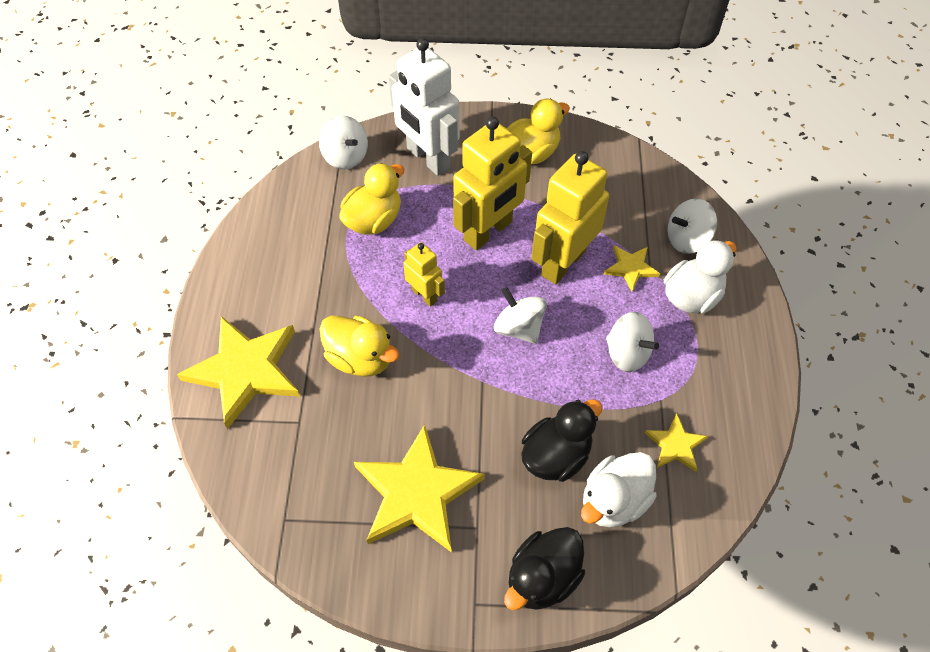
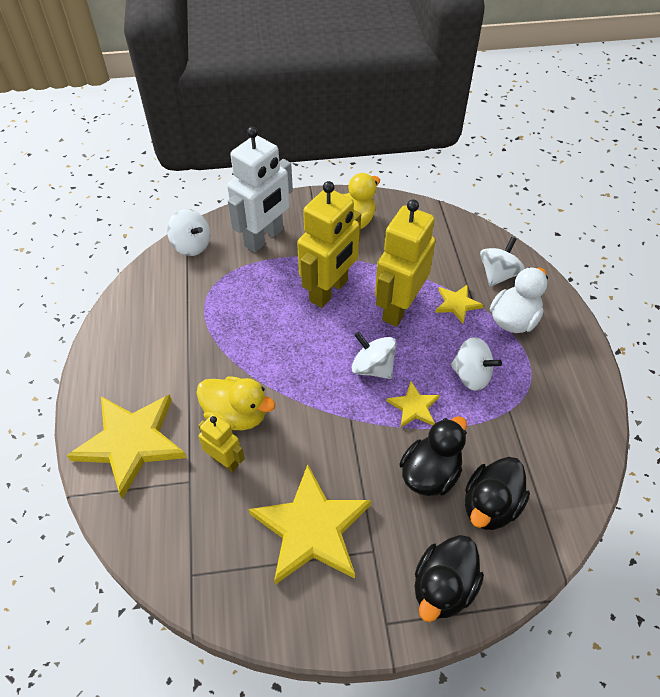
camera: 10 degrees left, 5 degrees down
(374, 220) = (226, 295): yellow duck -> none
(424, 295) = (284, 351): yellow robot -> yellow robot (225, 461)
(428, 158) = (264, 238): white robot -> white robot turned 90 degrees counterclockwise
(614, 501) = (490, 505): white duck -> black duck
(675, 445) = (531, 447): yellow star -> yellow star (414, 407)
(687, 239) = (498, 274): white spinning top -> white spinning top turned 150 degrees clockwise

